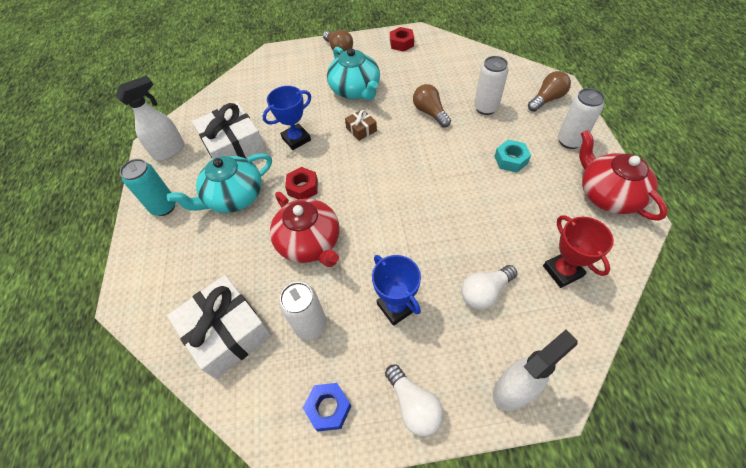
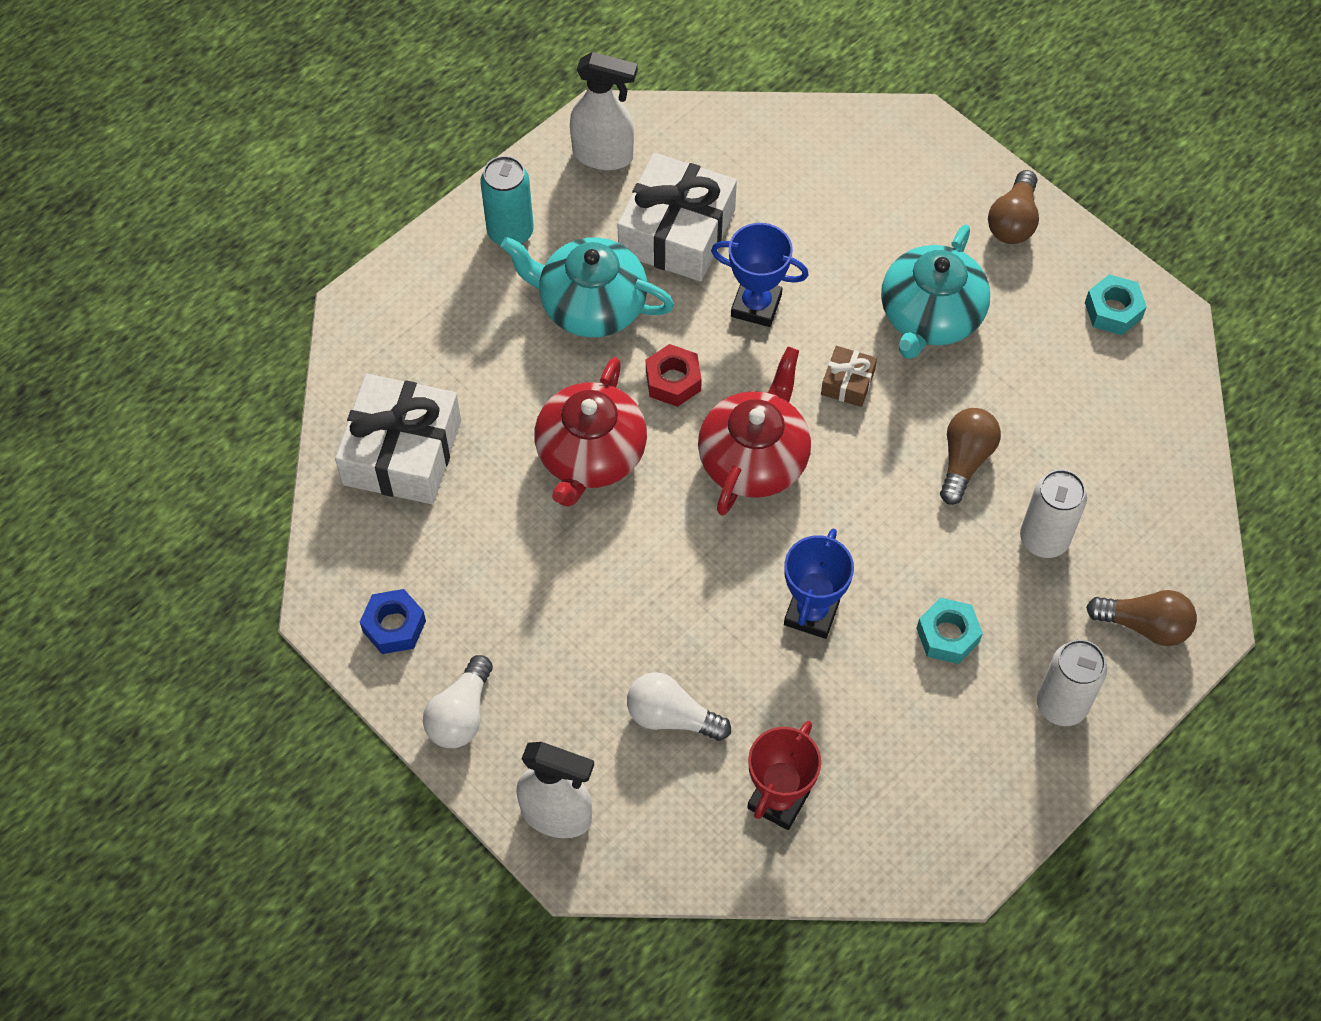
camera: 50 degrees right, 5 degrees up
(310, 325) = (476, 538): white can -> none
(396, 307) = (572, 621): blue trophy -> blue trophy (811, 613)
(401, 43) = (1113, 311): red nut -> turquoise nut
(607, 194) = (977, 807): red teapot -> red teapot (754, 458)

